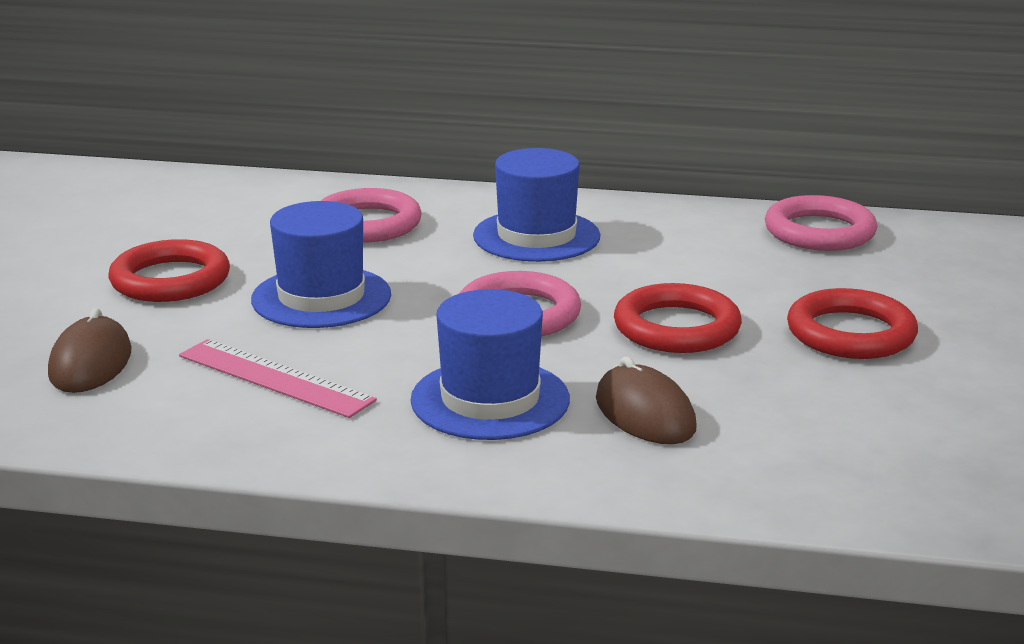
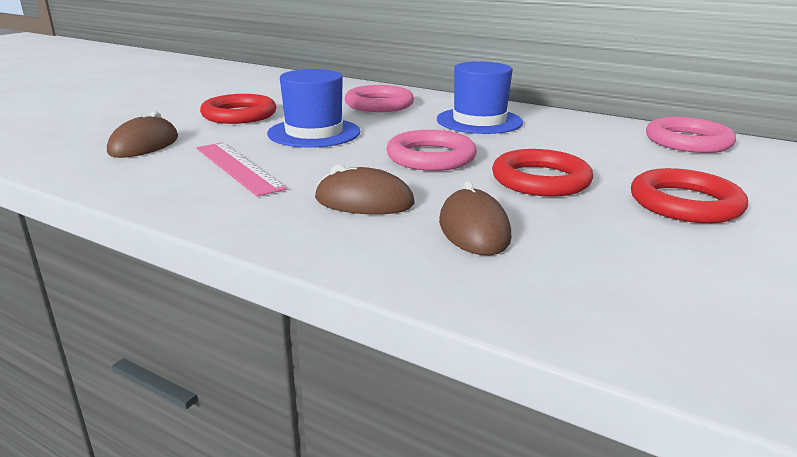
camera: 20 degrees right, 0 degrees up
(490, 400) = (364, 201): blue hat -> brown mouse

